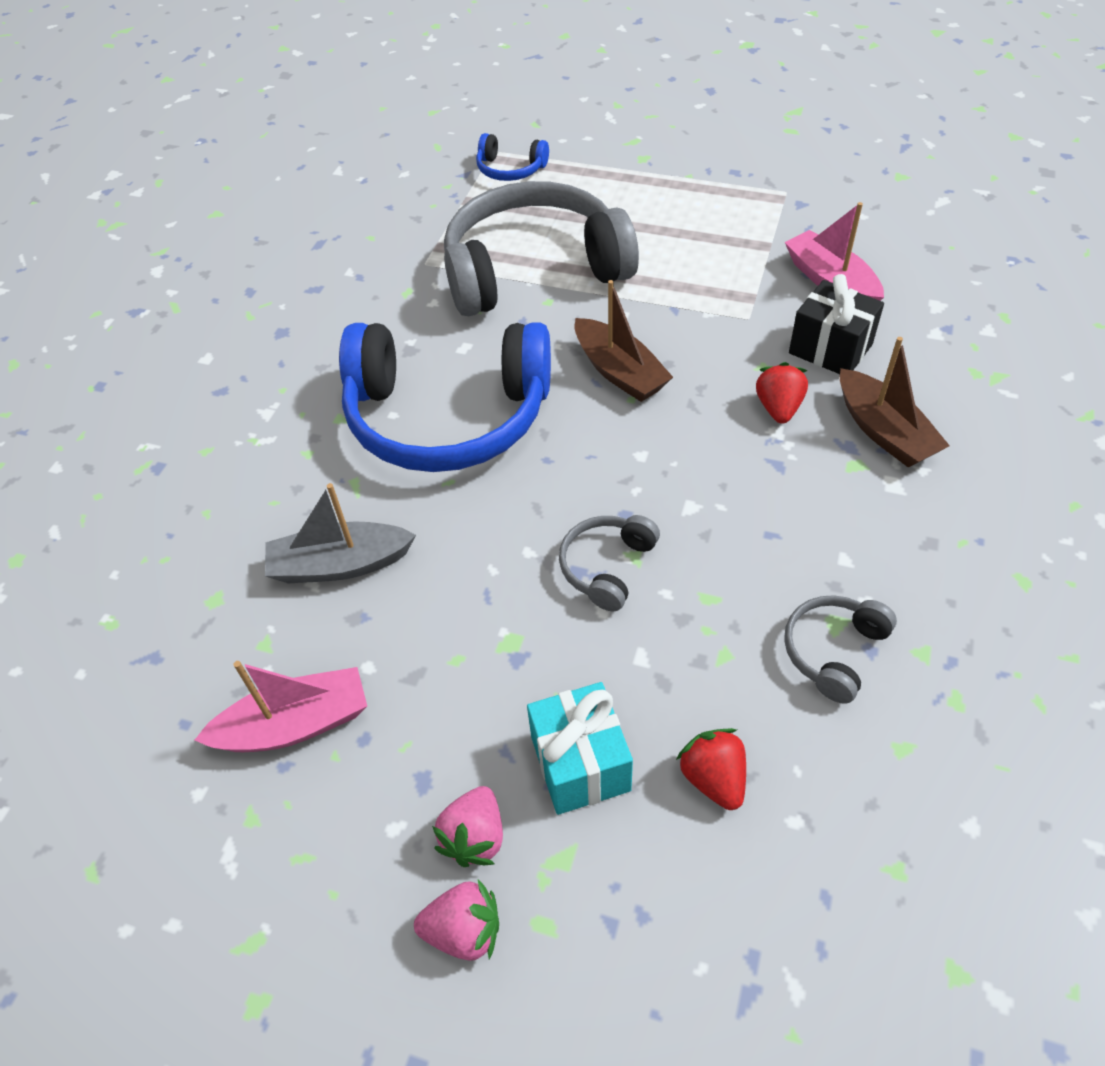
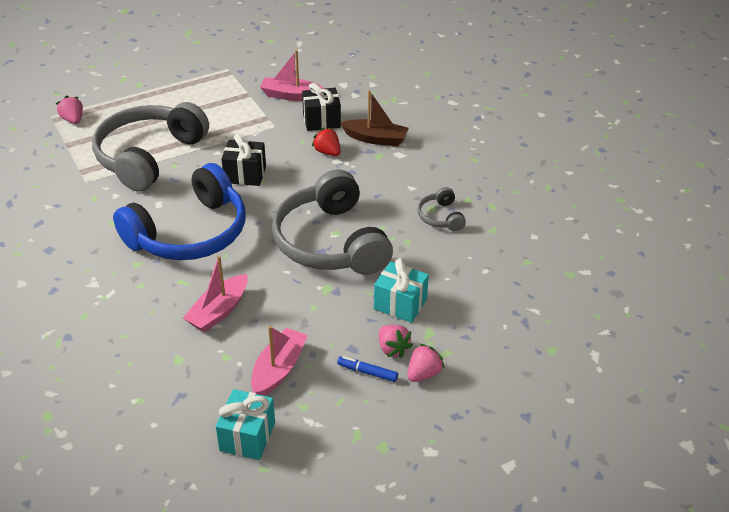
camera: 50 degrees left, 10 degrees down
(137, 798) = (247, 436): none -> turquoise gift
(340, 564) = (219, 311): grey boat -> pink boat
(392, 844) = (367, 372): none -> blue marker
(510, 169) = (73, 120): blue headphones -> pink strawberry
(607, 567) = (331, 242): grey headphones -> grey headphones, size x2.34
(619, 372) = (245, 175): brown boat -> black gift
(713, 778) = (447, 277): red strawberry -> none

